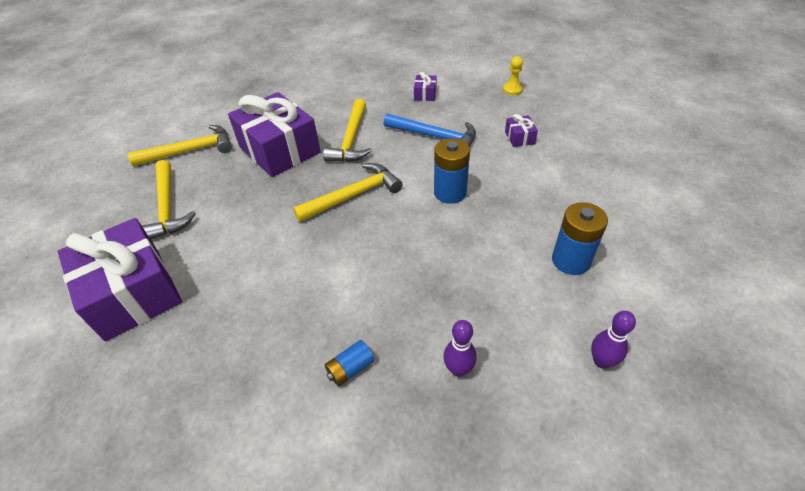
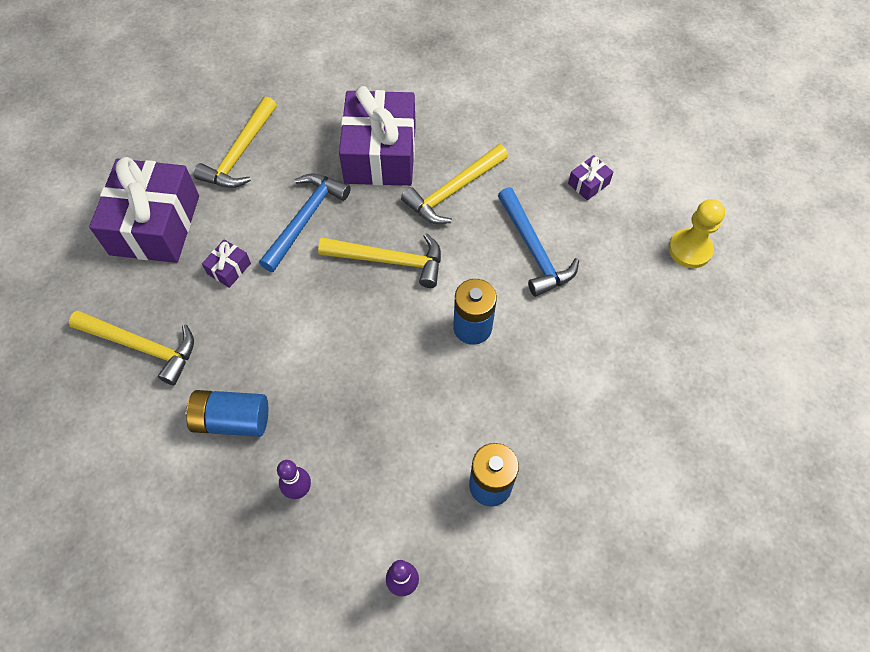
camera: 40 degrees right, 15 degrees up
(190, 151) = (309, 96): yellow hammer -> yellow hammer (142, 347)
(264, 211) = (305, 219): none -> blue hammer
(350, 369) = (232, 420): blue battery -> blue battery, size x1.73
(512, 90) = (690, 249): yellow pawn -> yellow pawn, size x1.56
(519, 137) = (615, 319): purple gift -> purple gift (229, 268)

